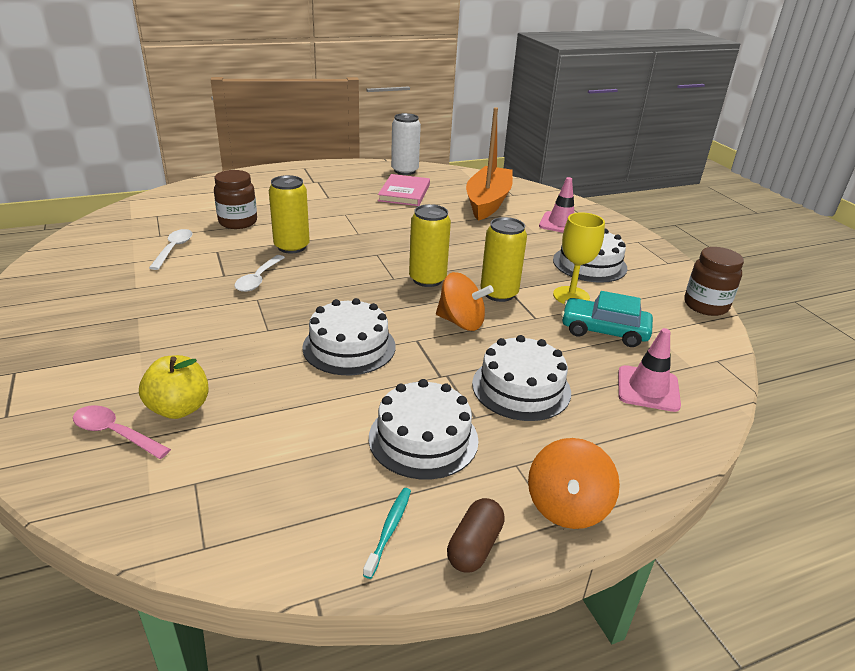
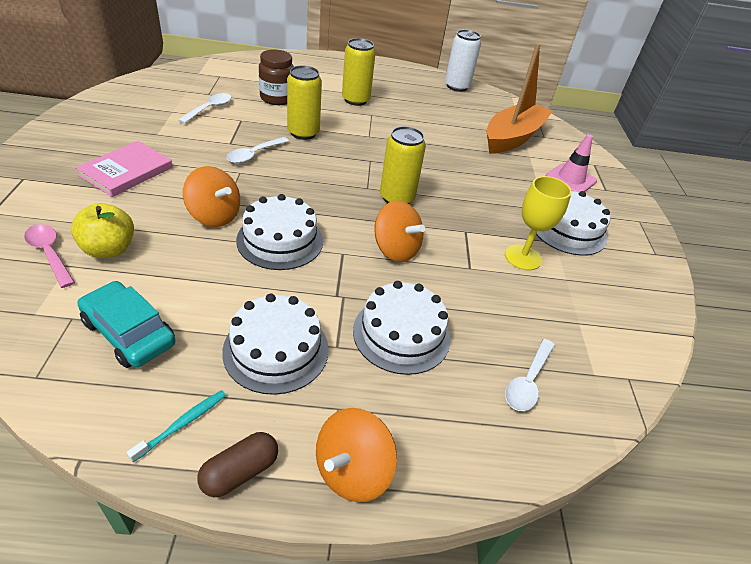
camera: 20 degrees right, 10 degrees up
(265, 345) = (214, 216): none -> orange spinning top
(404, 193) = (440, 108): pink book -> pink book (126, 171)
(499, 293) = (453, 232): yellow can -> yellow can (355, 100)
(604, 331) = (529, 304): turquoise car -> turquoise car (129, 333)
(648, 389) = (528, 381): pink traffic cone -> white spoon
(705, 306) = (662, 314): brown jar -> none

